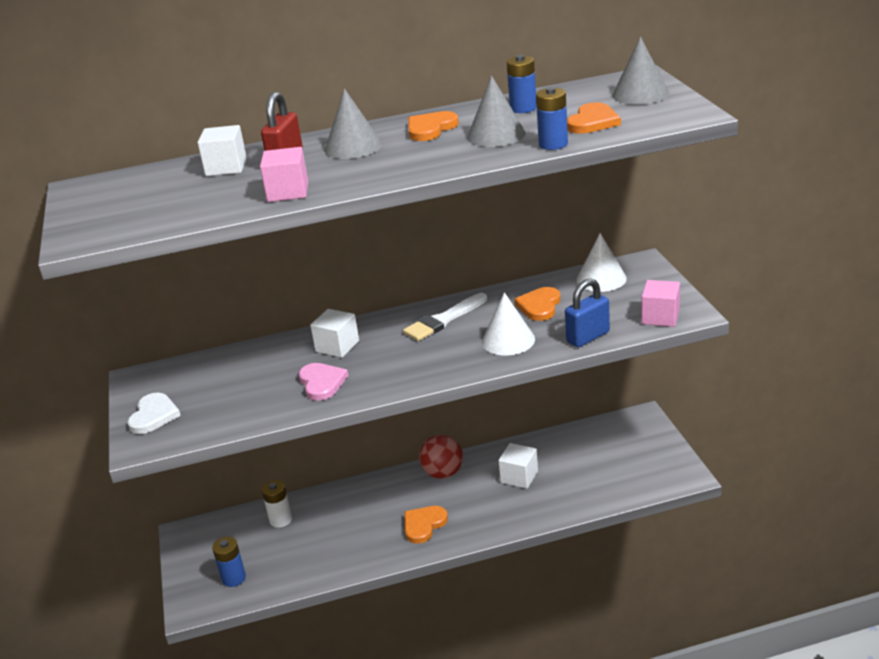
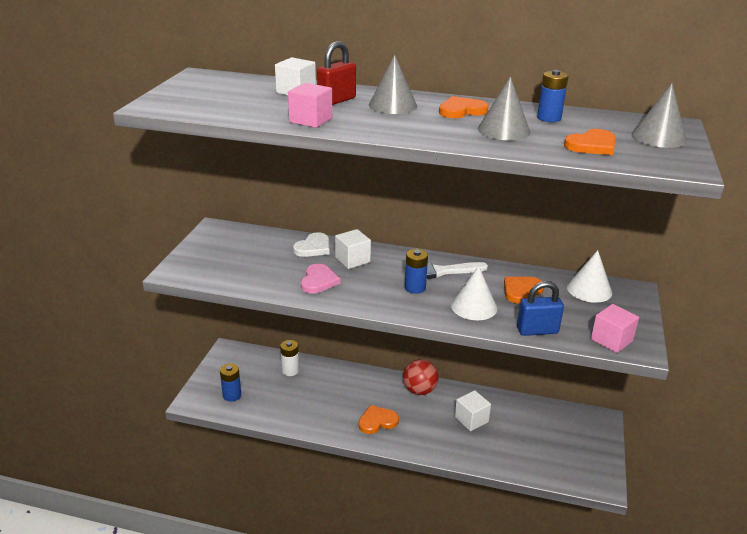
camera: 25 degrees right, 0 degrees up
(154, 416) = (200, 257): white heart -> white heart (313, 247)
(553, 144) = (539, 151): blue battery -> blue battery (415, 288)

